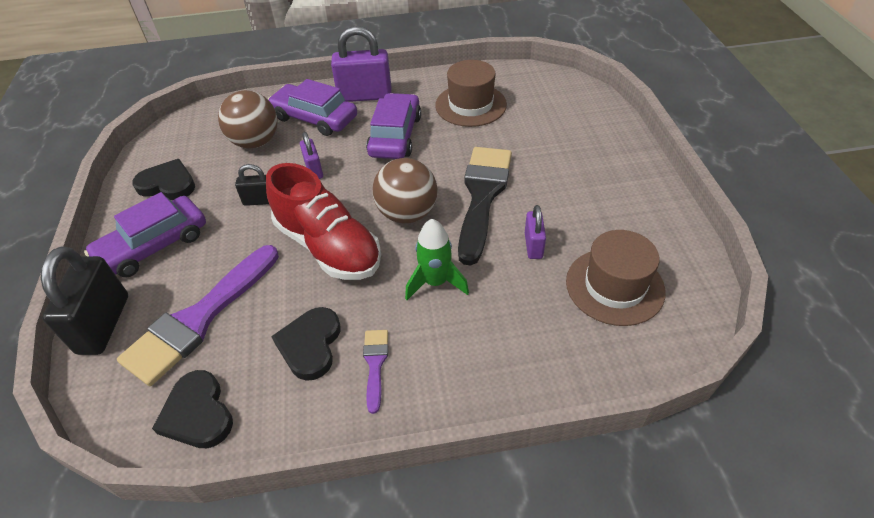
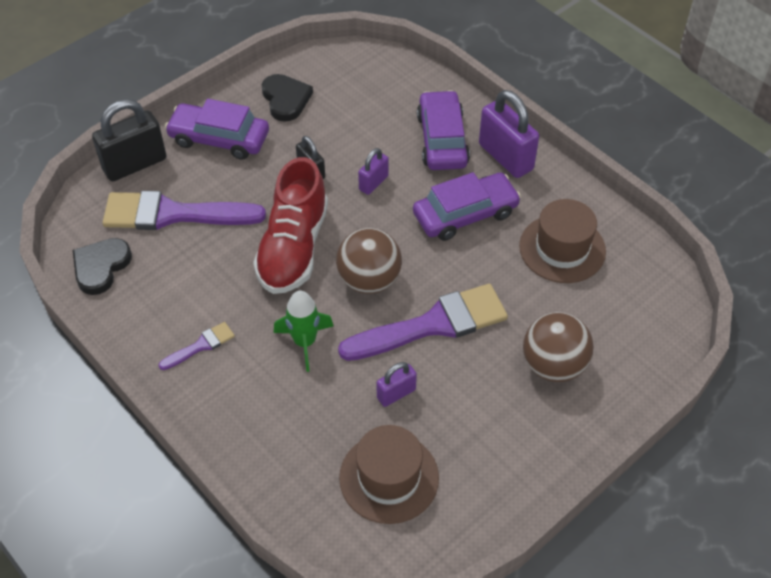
camera: 55 degrees right, 5 degrees up
(255, 142) = (377, 120): brown ball -> brown ball (553, 365)
(310, 345) = (192, 295): black heart -> none
(482, 196) = (433, 325): black brush -> purple brush

